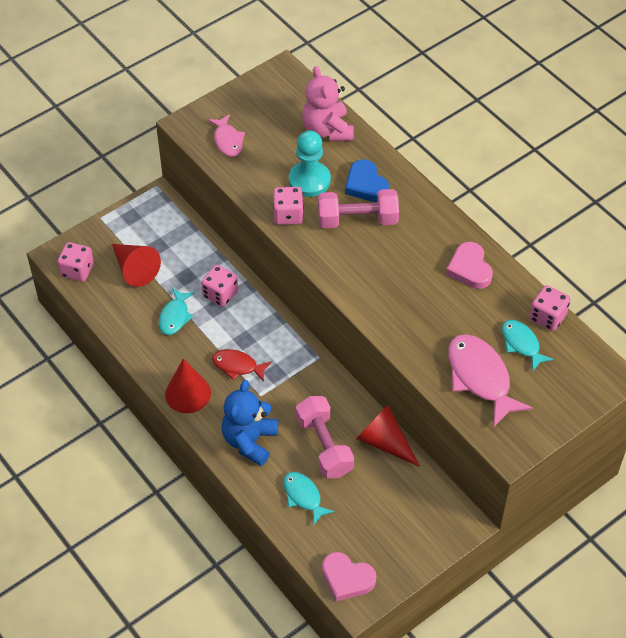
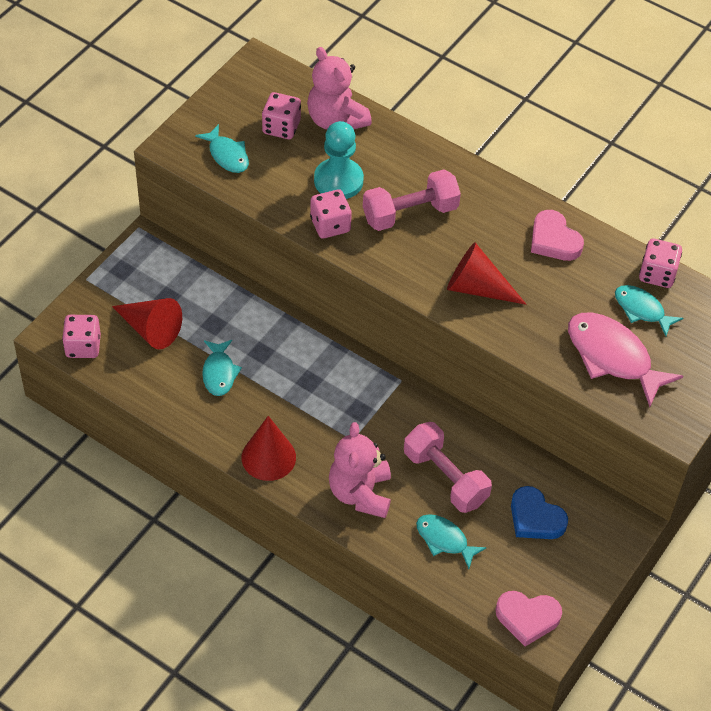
camera: 20 degrees left, 0 degrees up
(220, 294) = (261, 335): pink dice -> pink dice (281, 127)
(228, 141) = (227, 155): pink fish -> turquoise fish
(237, 366) = (313, 412): red fish -> none
(250, 441) = (360, 493): blue teddy bear -> pink teddy bear
(366, 185) = (403, 172): blue heart -> blue heart (535, 518)
(384, 442) = (509, 457): red cone -> red cone (477, 288)

